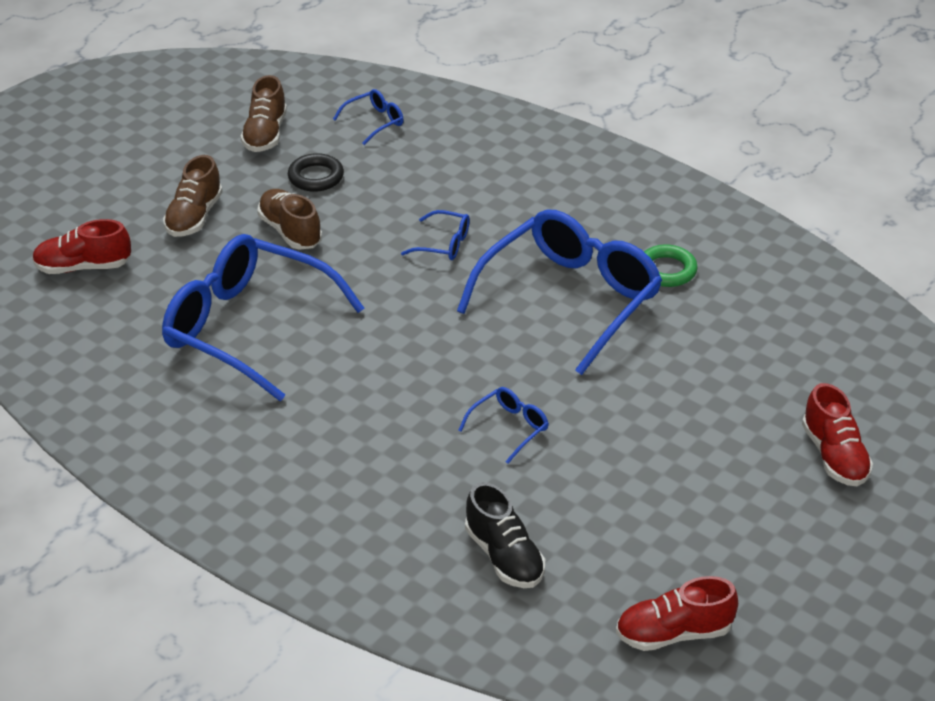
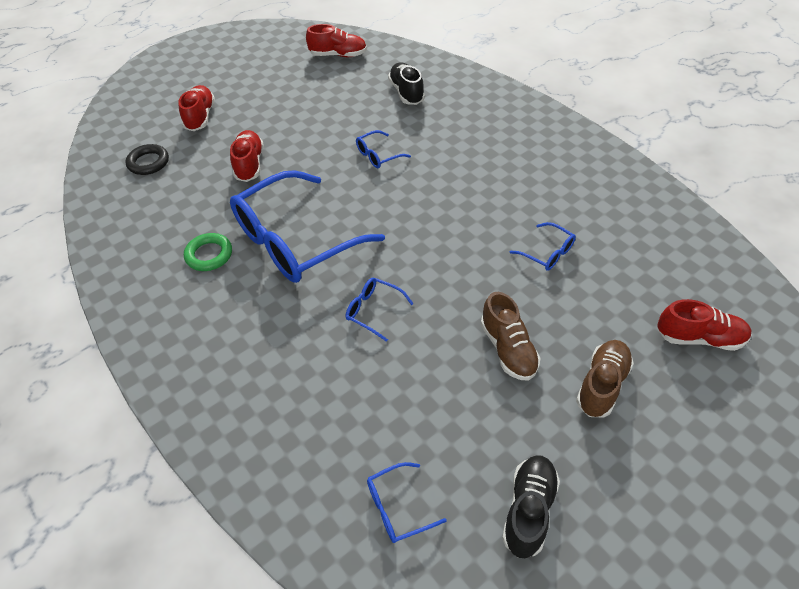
camera: 165 degrees left, 10 degrees up
(247, 327) = (547, 253): blue glasses -> blue glasses, size x0.41
(265, 134) = (528, 510): brown shoe -> black shoe
(316, 177) = (477, 422): black ring -> black ring (148, 162)
(696, 387) = (249, 164): none -> red shoe

